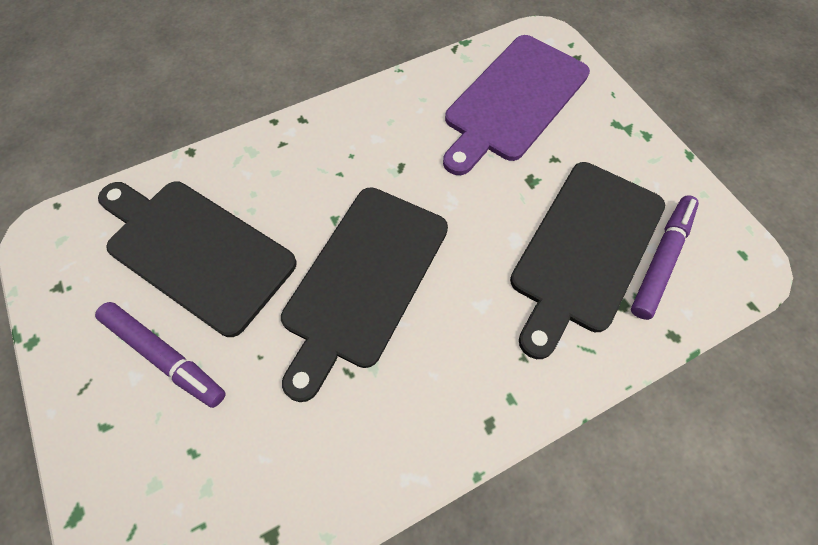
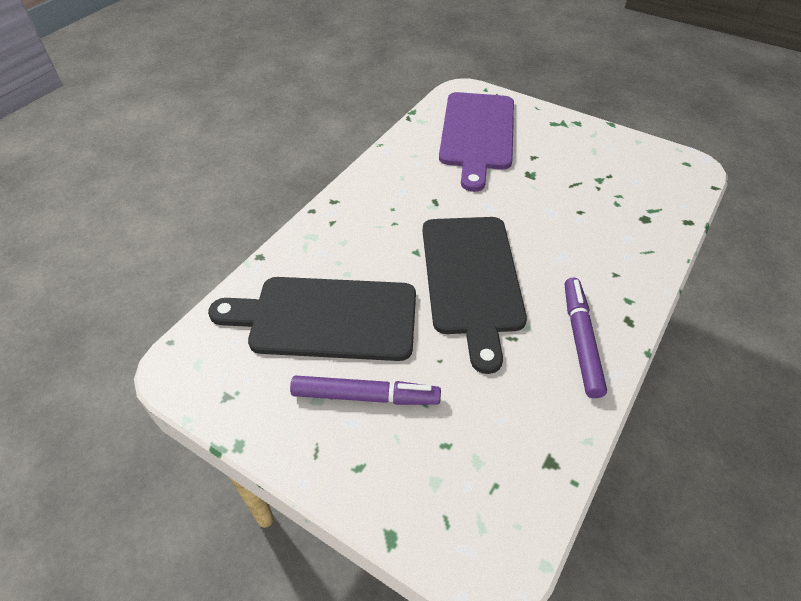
camera: 30 degrees left, 15 degrees down
(584, 250) = (597, 199): black cutting board -> none
(661, 259) = (645, 185): purple marker -> purple marker (581, 340)

